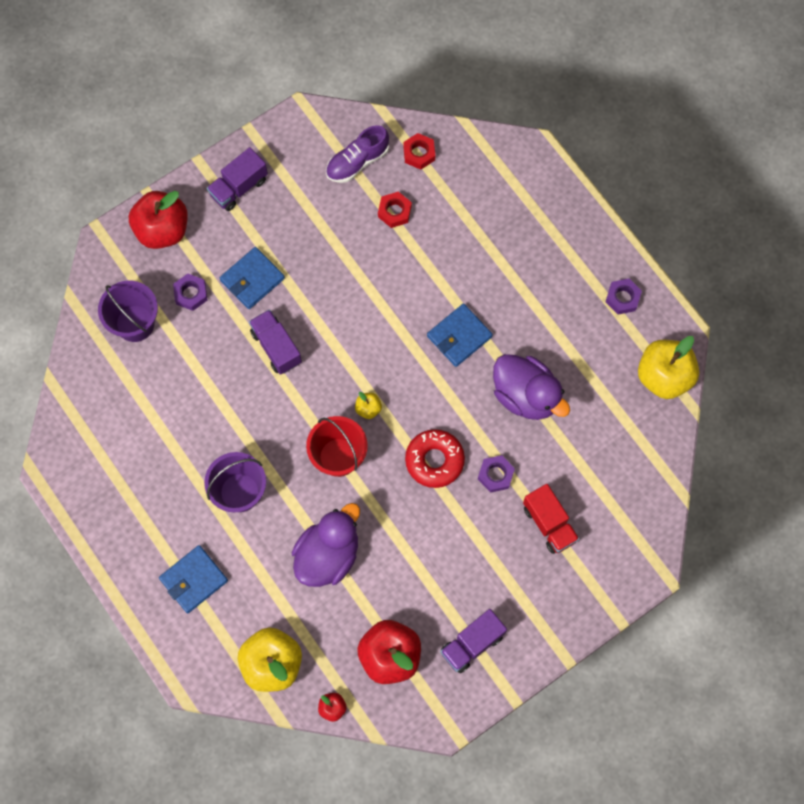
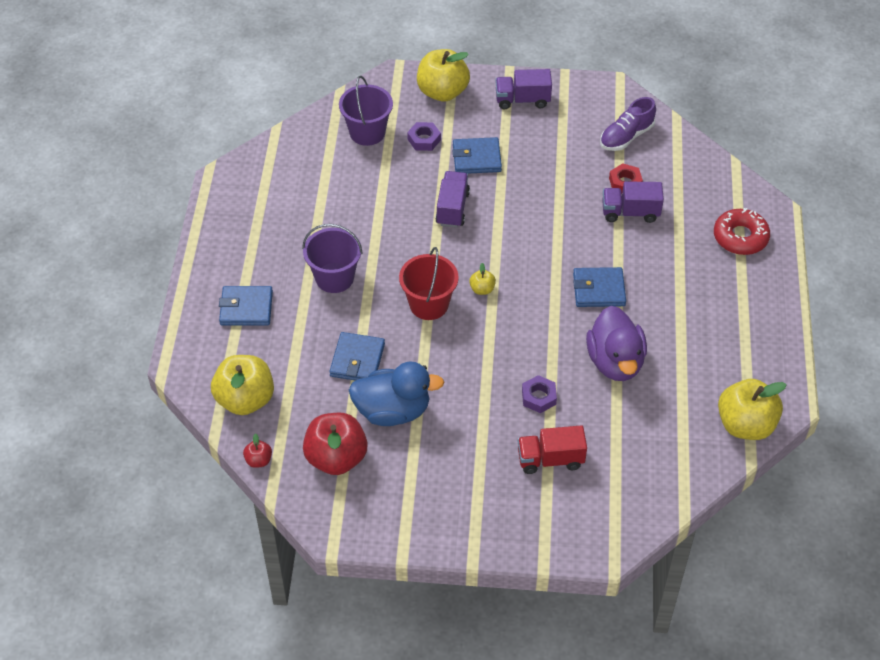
camera: 40 degrees right, 20 degrees down
(162, 230) = (442, 92): red apple -> yellow apple
(328, 555) = (357, 360): purple duck -> blue wallet
(357, 162) = (626, 136): purple shoe -> purple shoe turned 45 degrees counterclockwise
(396, 578) = (393, 411): none -> blue duck
(419, 153) = (679, 159): red nut -> none
(434, 460) = (500, 355): red donut -> red donut (740, 237)
(472, 644) = (407, 496): purple truck -> purple truck (630, 212)
(549, 523) = (550, 459): red truck -> red truck turned 75 degrees clockwise
(622, 298) = (759, 349): purple nut -> none

